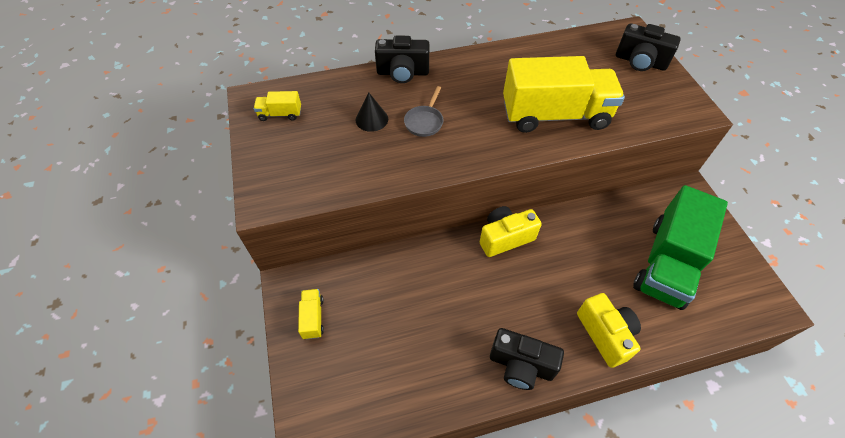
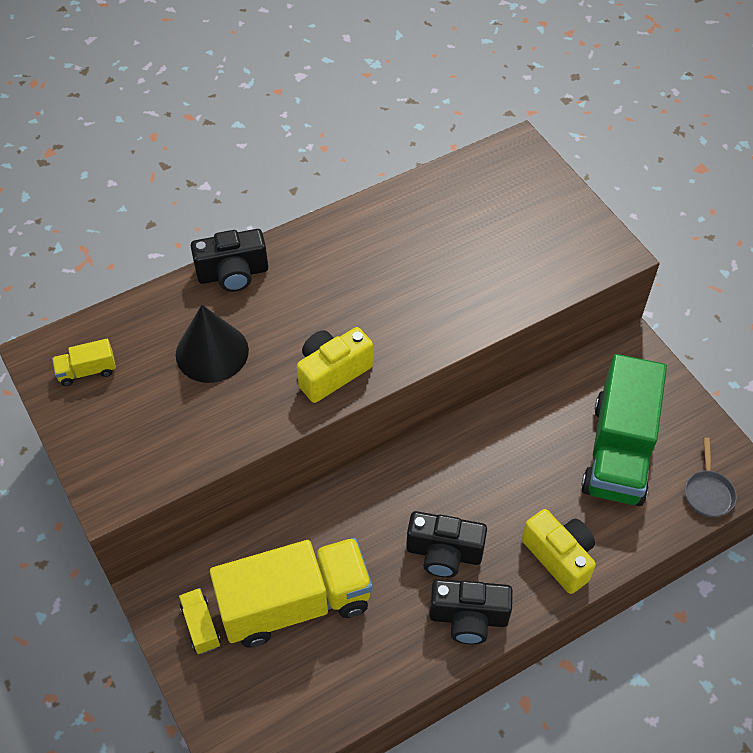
camera: 15 degrees left, 0 degrees up
(371, 119) = (212, 352): black cone -> black cone, size x1.66
(424, 122) = (282, 341): grey pan -> grey pan (708, 492)
(505, 238) = (416, 465): yellow camera -> yellow camera (332, 373)
(554, 115) = (444, 296): yellow truck -> yellow truck (295, 604)
(640, 62) = (538, 194): black camera -> black camera (444, 553)

